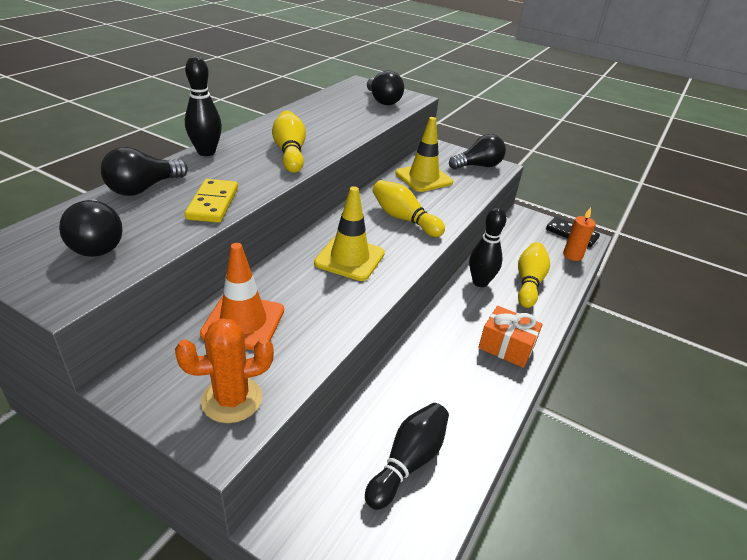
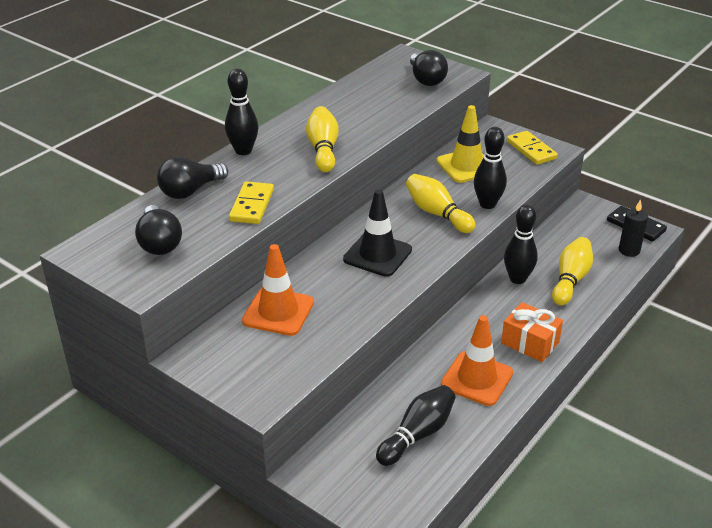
camera: 10 degrees right, 0 degrees up
(232, 399) = (269, 372): orange cactus -> none
(349, 258) = (377, 255): yellow traffic cone -> black traffic cone
(450, 211) = (487, 204): none -> black bowling pin
(461, 389) = (477, 379): none -> orange traffic cone
(478, 166) = (531, 150): black light bulb -> yellow domino
(572, 255) = (629, 250): orange candle -> black candle

